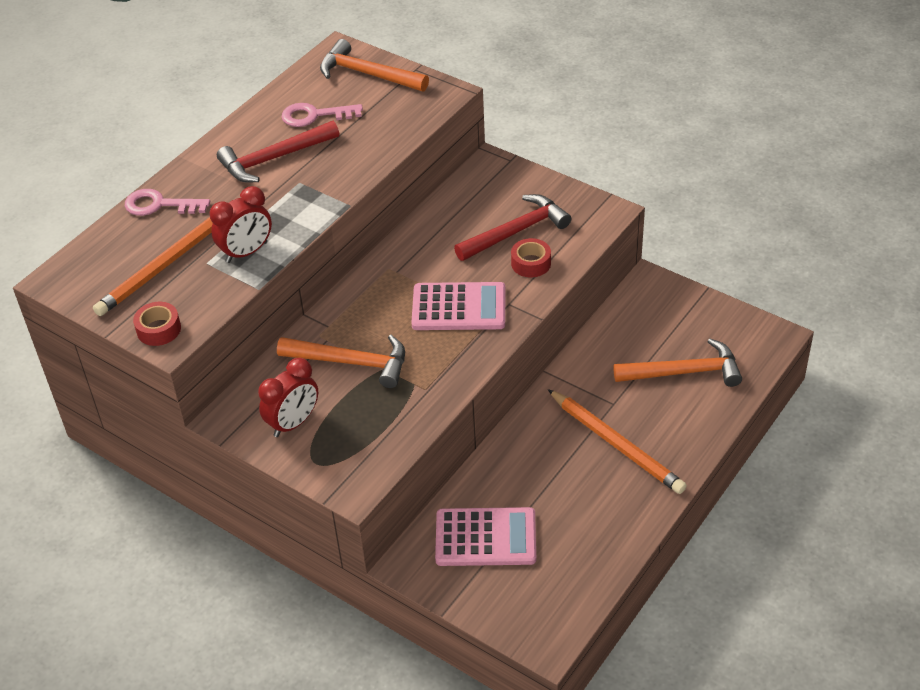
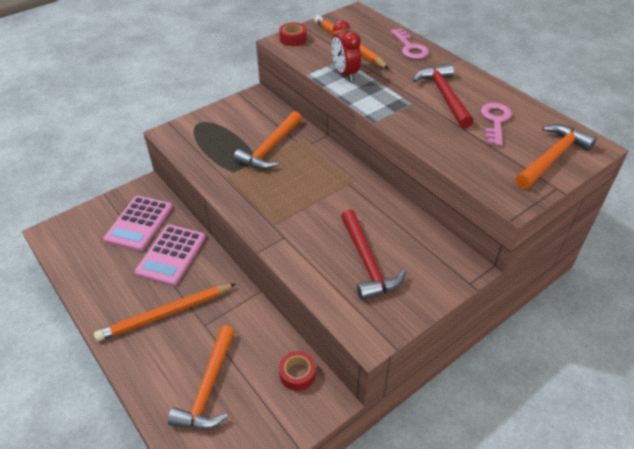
camera: 105 degrees right, 0 degrees up
(159, 205) = (410, 47): pink key -> pink key turned 135 degrees clockwise
(293, 423) = (235, 118): red clock -> none
(459, 307) = (294, 208): pink calculator -> pink calculator (171, 255)
(531, 263) = (323, 261): red tape -> red tape (297, 374)

